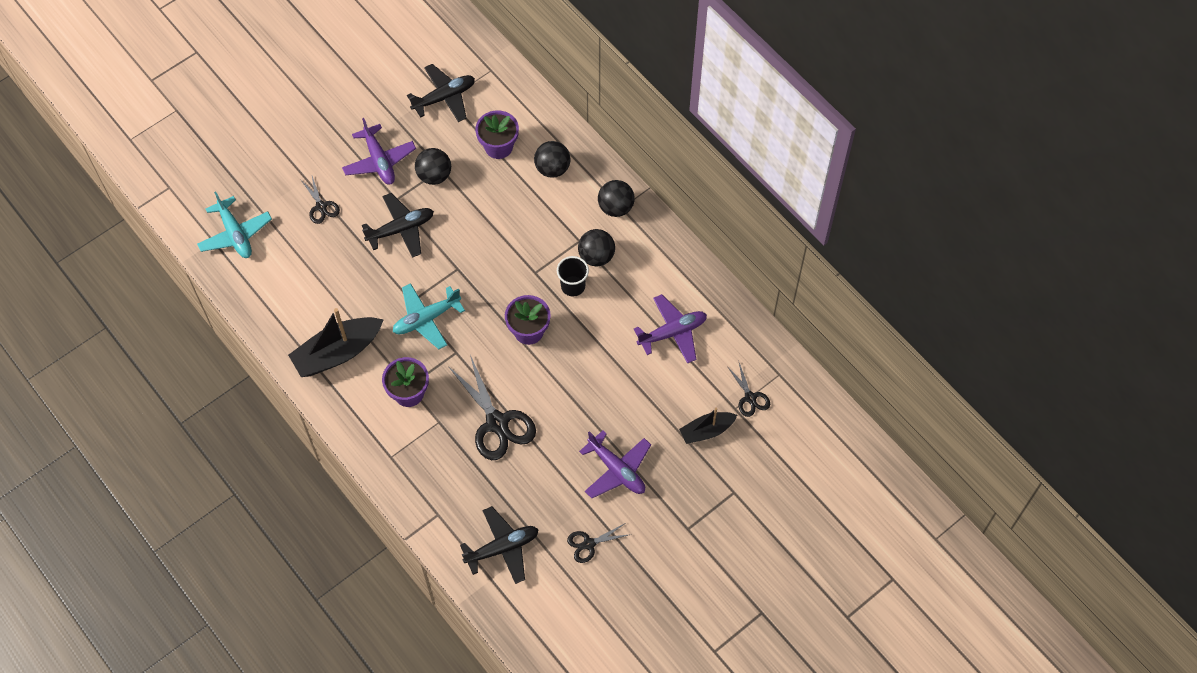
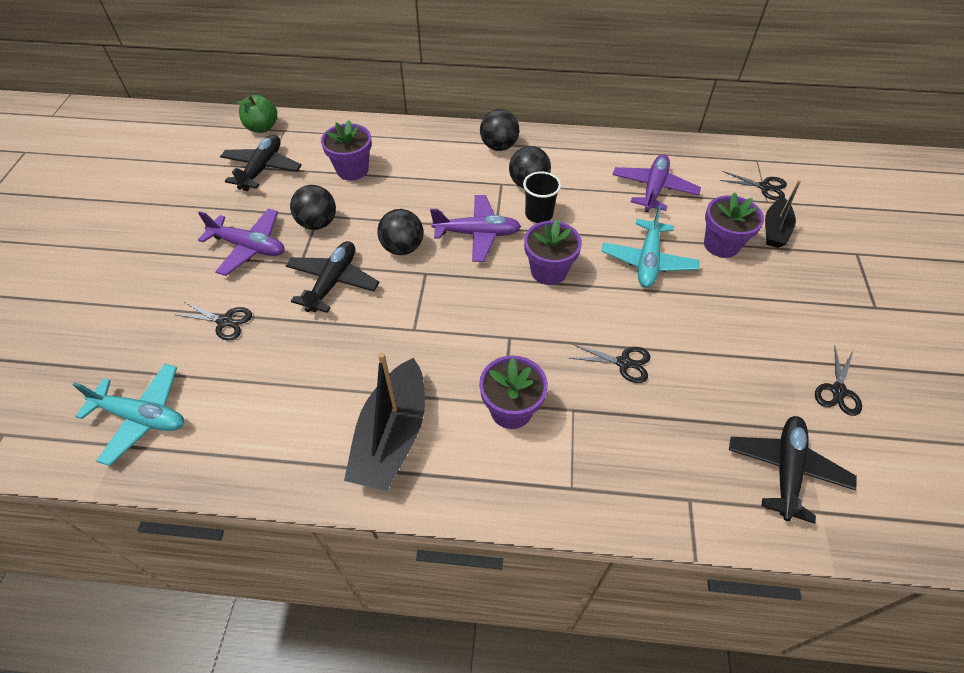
camera: 45 degrees left, 10 degrees down
(426, 319) = (447, 333): turquoise plane -> turquoise plane (648, 261)
(479, 55) = (262, 127): none -> green apple
(497, 423) = (624, 363): black scissors -> black scissors, size x0.52
(552, 168) = (416, 155): black ball -> black ball (402, 248)
(617, 470) = (764, 312): purple plane -> purple plane (477, 234)
(657, 409) = (721, 245): none -> purple flower pot

